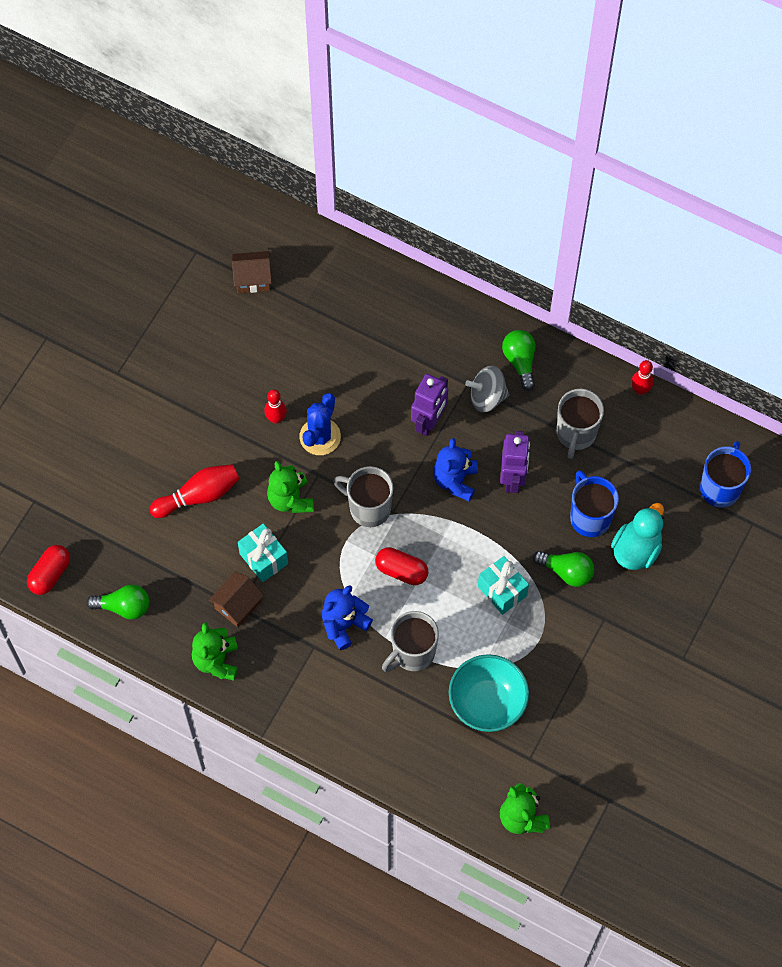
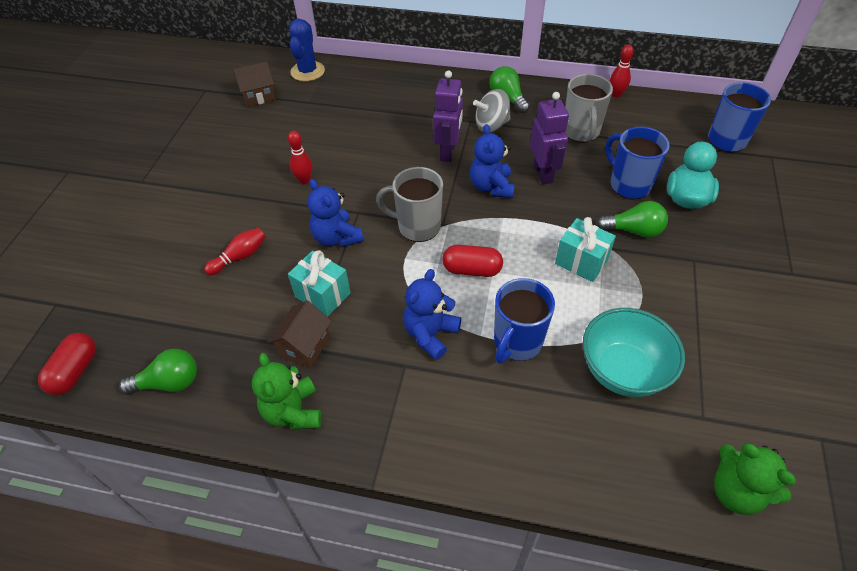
camera: 15 degrees left, 15 degrees down
(198, 496) = (239, 257): red bowling pin -> red bowling pin, size x0.66
(290, 499) = (336, 238): green teddy bear -> blue teddy bear
(320, 437) = (350, 184): blue cactus -> blue cactus (307, 71)
(412, 653) = (517, 342): grey mug -> blue mug

